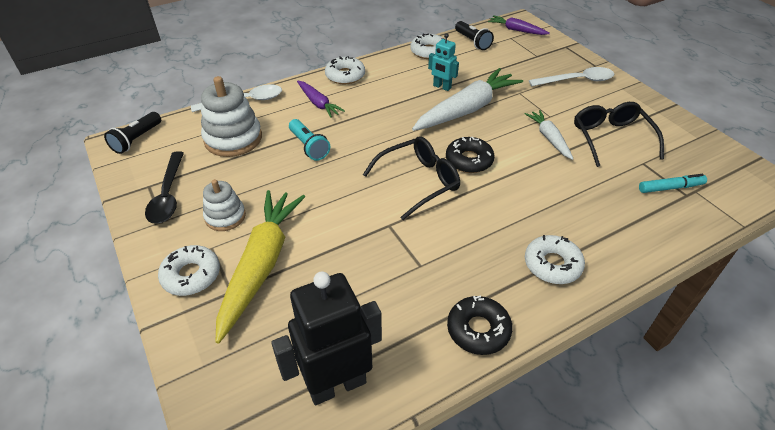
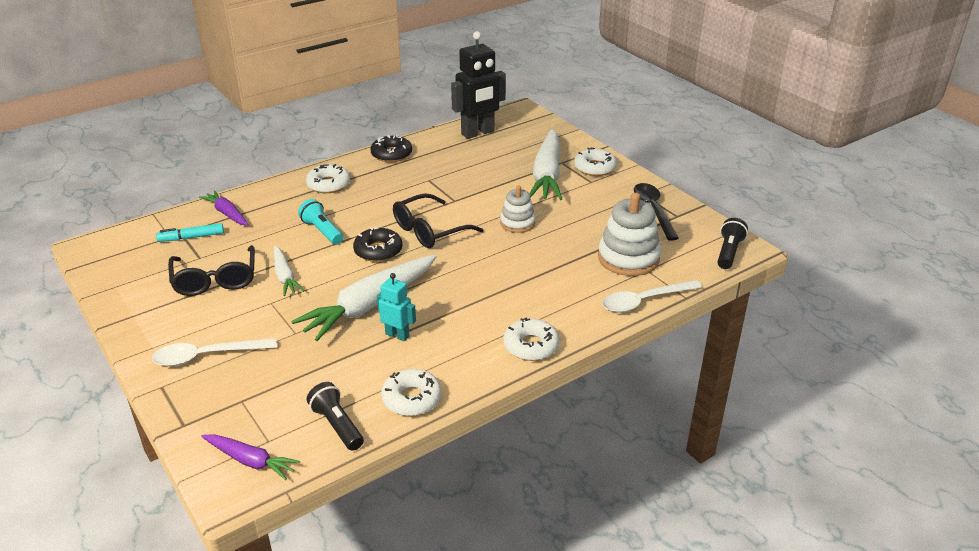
camera: 175 degrees right, 10 degrees down
(225, 216) = (593, 199): white stacking toy -> white stacking toy (517, 223)
(261, 265) = (547, 174): yellow carrot -> white carrot
(309, 147) = (544, 255): turquoise flashlight -> turquoise flashlight (322, 231)
(318, 103) = (553, 303): purple carrot -> purple carrot (227, 213)

